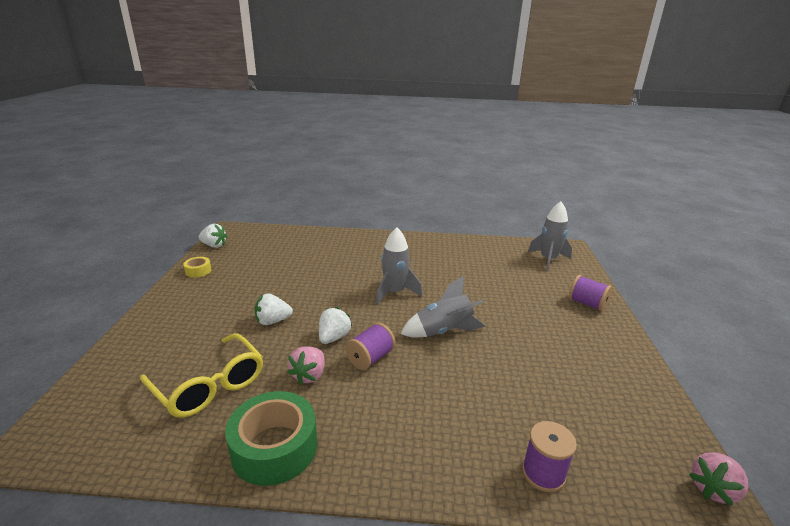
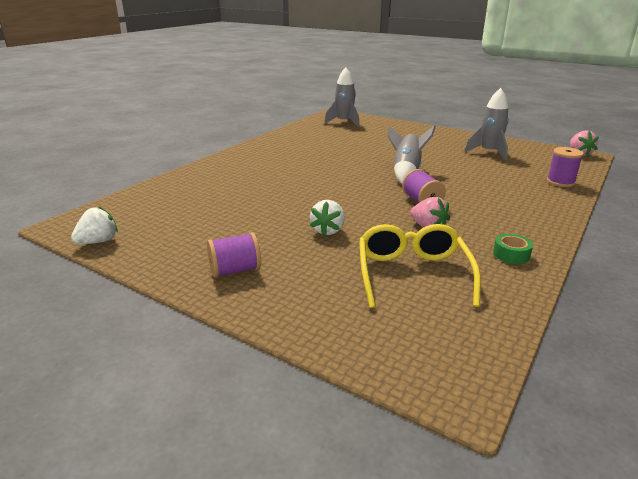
camera: 60 degrees left, 0 degrees up
(198, 271) = (159, 259): yellow tape -> none
(209, 385) = (412, 274): yellow glasses -> yellow glasses turned 75 degrees counterclockwise
(274, 447) = (511, 254): green tape -> green tape, size x0.48
(334, 337) = (381, 209): white strawberry -> none
(394, 293) = (334, 175): grey rocket -> grey rocket (489, 153)
(587, 304) = (410, 129): purple spool -> purple spool (235, 270)

